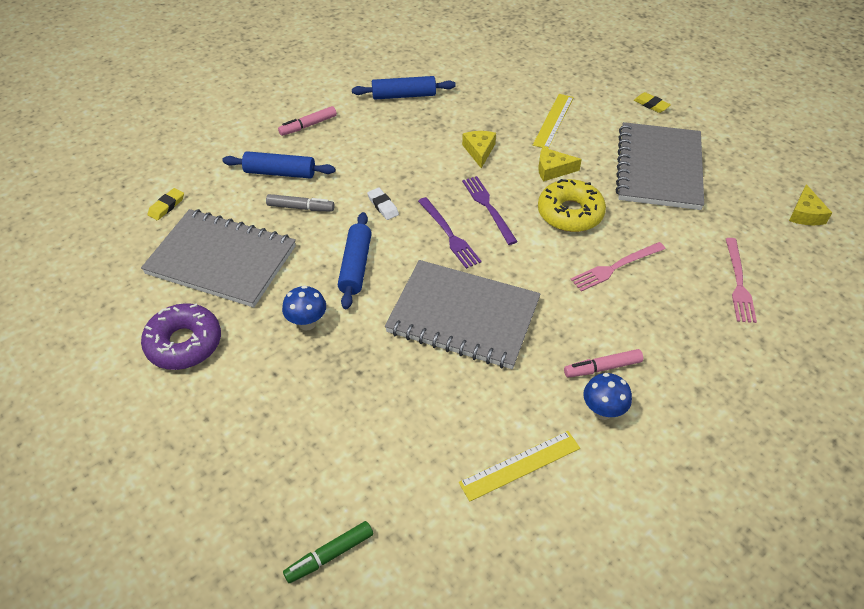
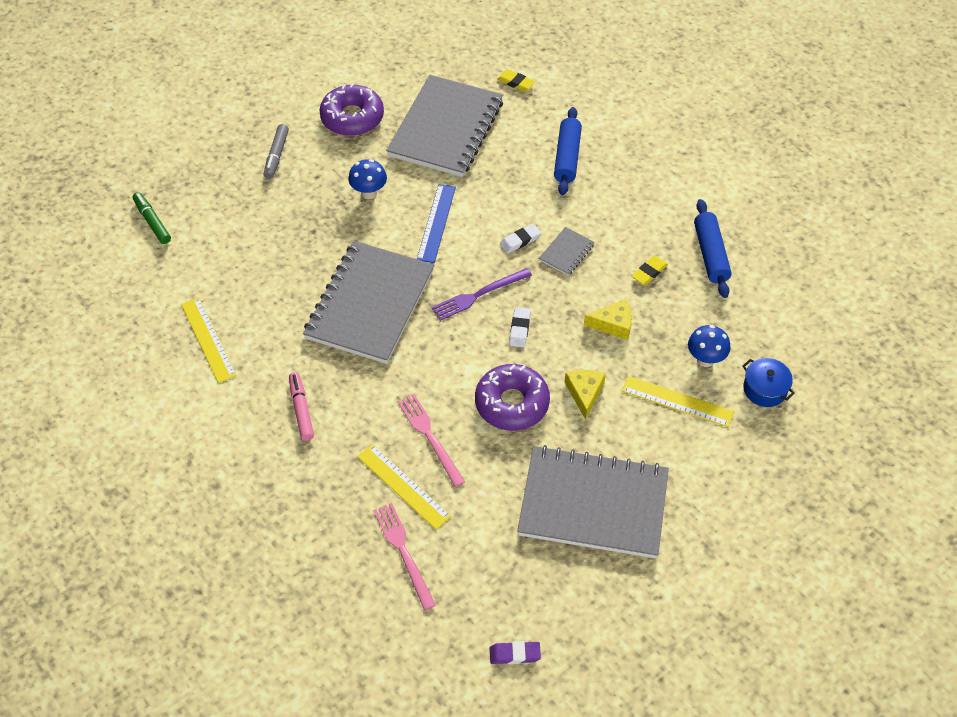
camera: 90 degrees right, 5 degrees up
(300, 208) = (516, 177): grey marker -> grey marker (276, 155)
(308, 125) = (645, 173): pink marker -> none
(355, 266) = (436, 223): blue rolling pin -> blue ruler
(398, 176) = (566, 252): none -> grey notebook
(488, 207) = (519, 329): purple fork -> white eraser
(536, 78) = (765, 389): none -> blue pot
(570, 213) = (512, 403): yellow donut -> purple donut
(602, 411) = (253, 404): blue mushroom -> blue mushroom (705, 359)
(651, 105) = (723, 516): yellow eraser -> yellow eraser (649, 272)
(672, 284) = (403, 486): none -> yellow ruler
(738, 283) = (403, 552): pink fork -> pink fork turned 60 degrees clockwise
(805, 214) = (515, 654): yellow cheese -> purple eraser

